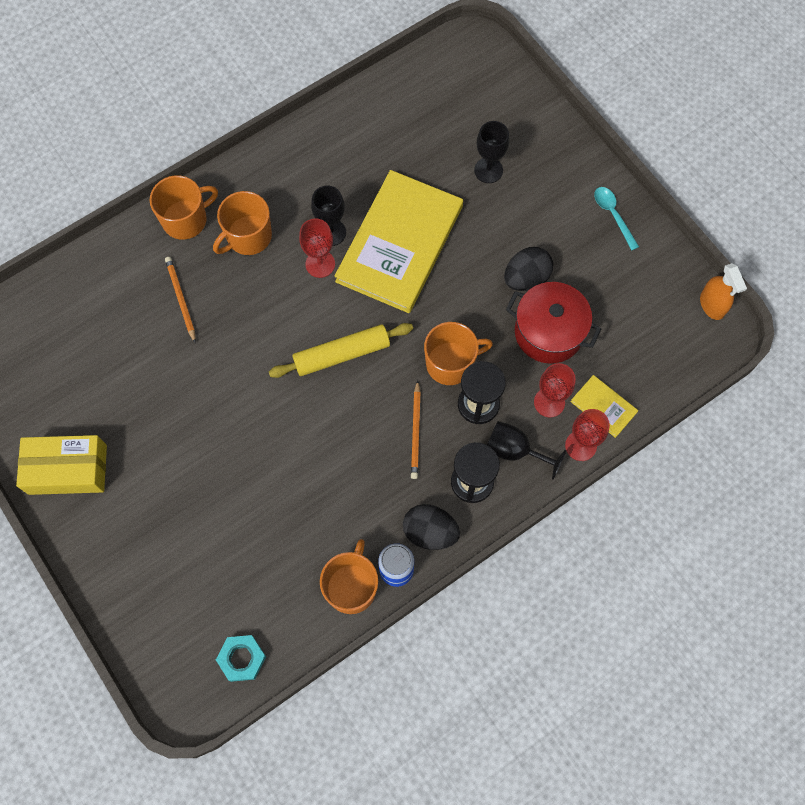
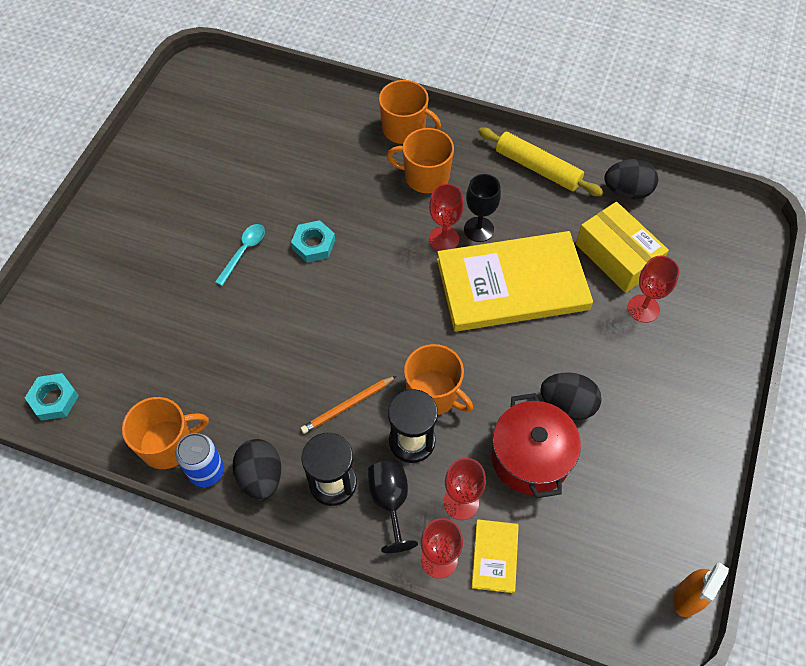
camera: 55 degrees right, 10 degrees down
(67, 469) = (142, 184): yellow box -> yellow box (617, 256)
(181, 299) = (335, 167): orange pencil -> none
(247, 365) = (313, 244): none -> turquoise nut
(342, 354) = (376, 305): yellow rolling pin -> yellow rolling pin (537, 168)
(381, 103) = (627, 191): none -> black egg
(488, 170) = (643, 308): black goblet -> red goblet
(613, 215) = (697, 441): turquoise spoon -> turquoise spoon (243, 252)

